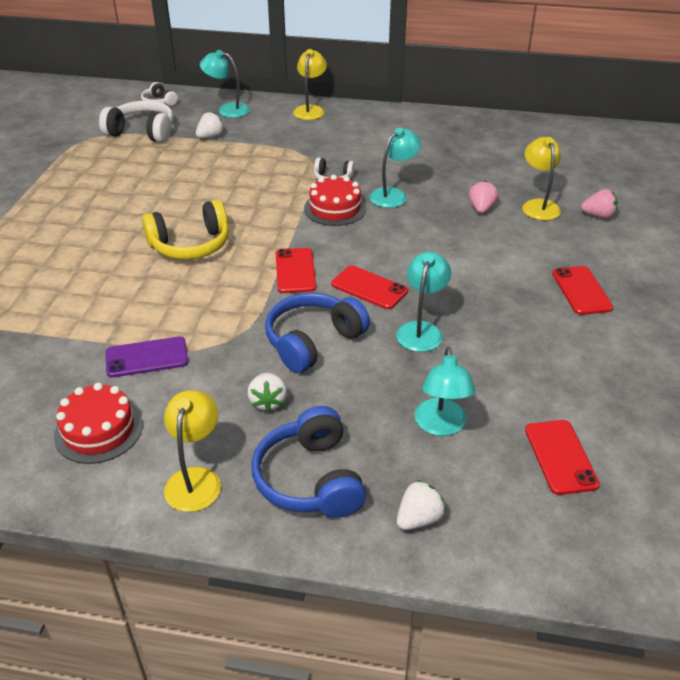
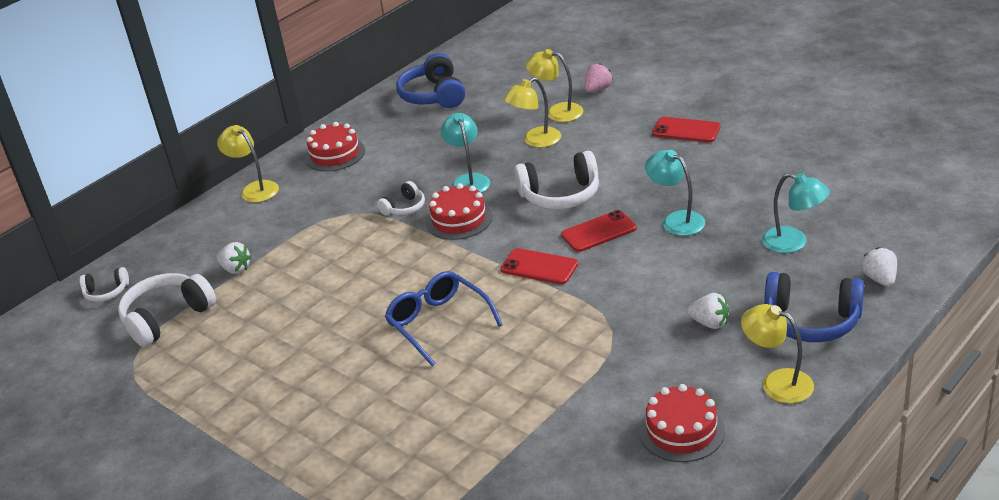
camera: 55 degrees left, 5 degrees down
(147, 357) = (600, 384): purple phone -> none
(190, 245) = (439, 323): yellow headphones -> blue glasses
(210, 137) = (236, 269): white strawberry -> white strawberry turned 135 degrees clockwise
(227, 110) = (187, 245): turquoise lamp -> none
(313, 341) = (649, 280): blue headphones -> blue headphones (434, 95)
(380, 125) = (335, 154): none -> red cake
(409, 249) = (560, 195): none -> white headphones
(481, 209) = (535, 141): pink strawberry -> yellow lamp
(560, 457) = (856, 200): red phone -> none

